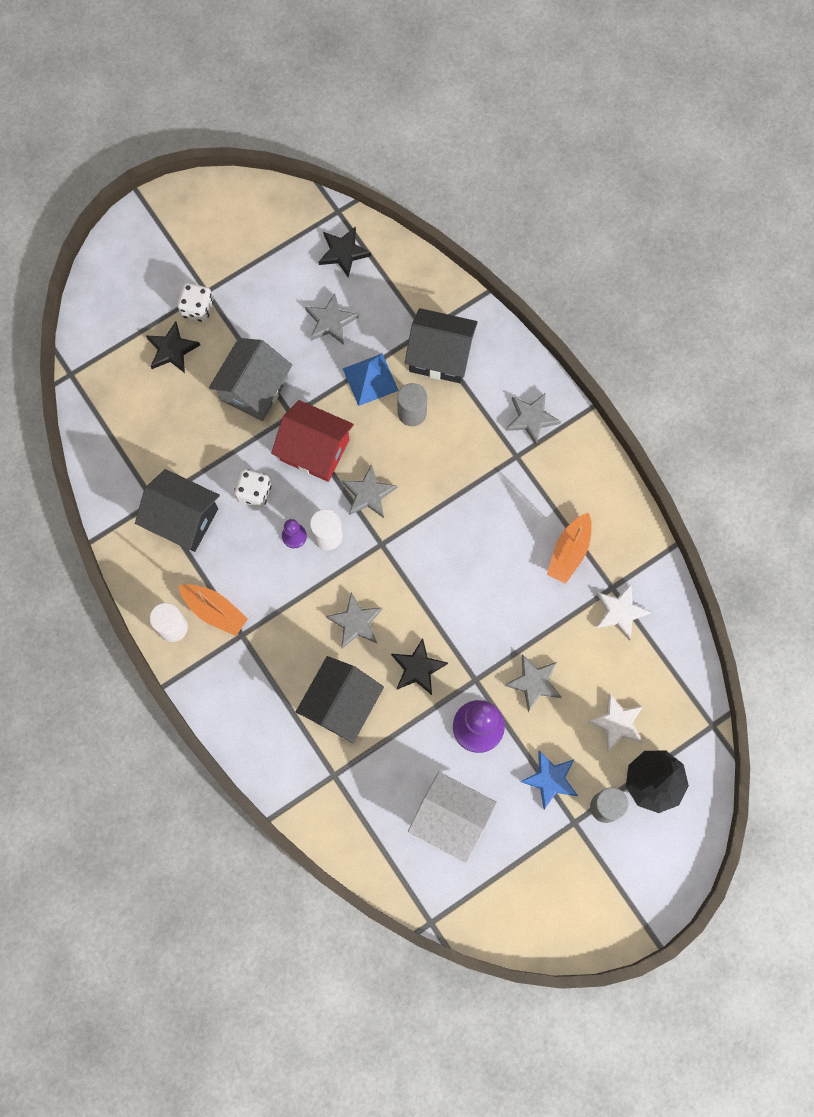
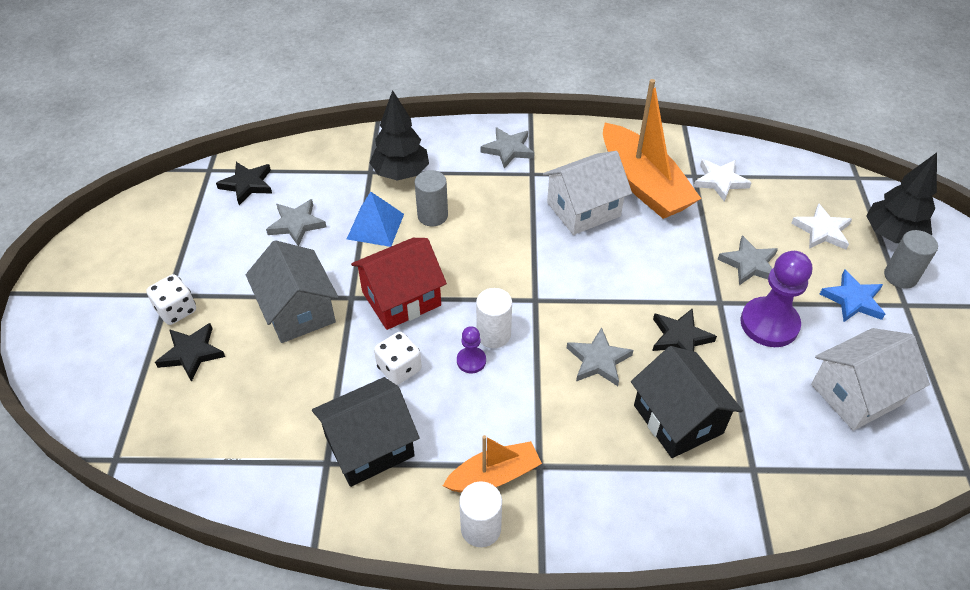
camera: 55 degrees left, 25 degrees down
(368, 494) = (479, 283): grey star -> none
(440, 355) = (401, 173): black house -> black tree
(503, 522) = (583, 209): none -> white house
(569, 552) = (643, 184): orange boat -> orange boat, size x1.80

